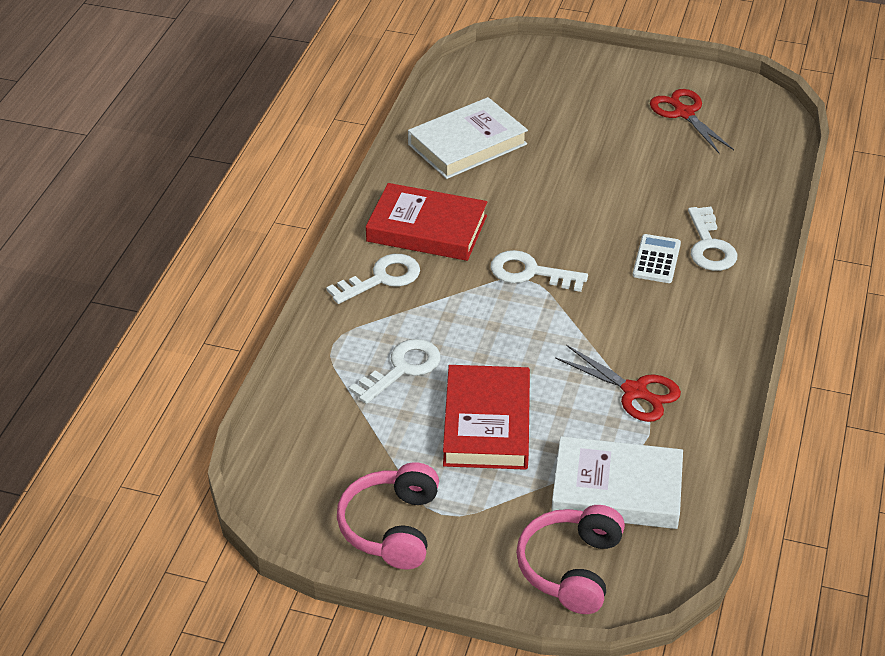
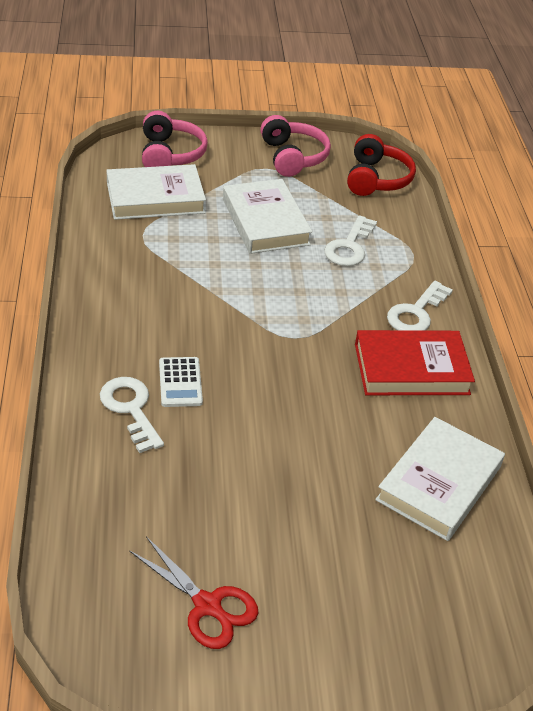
camera: 155 degrees right, 0 degrees up
(297, 463) = (376, 179): none -> red headphones
(487, 423) = (265, 222): red book -> white book
(529, 272) = (293, 344): white key -> none
(634, 391) = (163, 262): red scissors -> none

